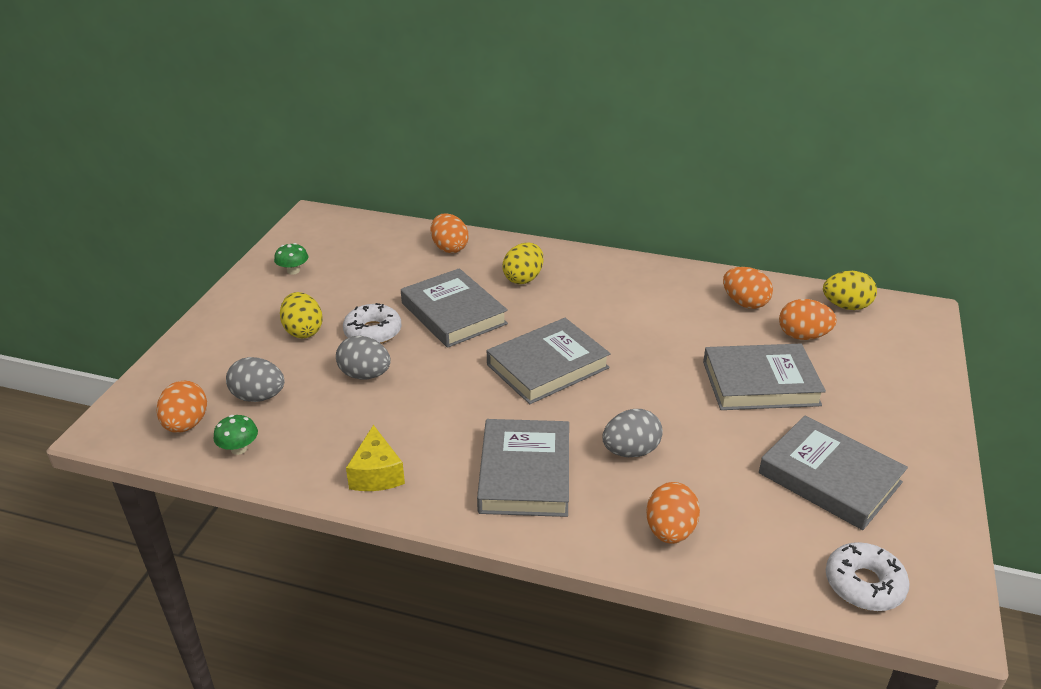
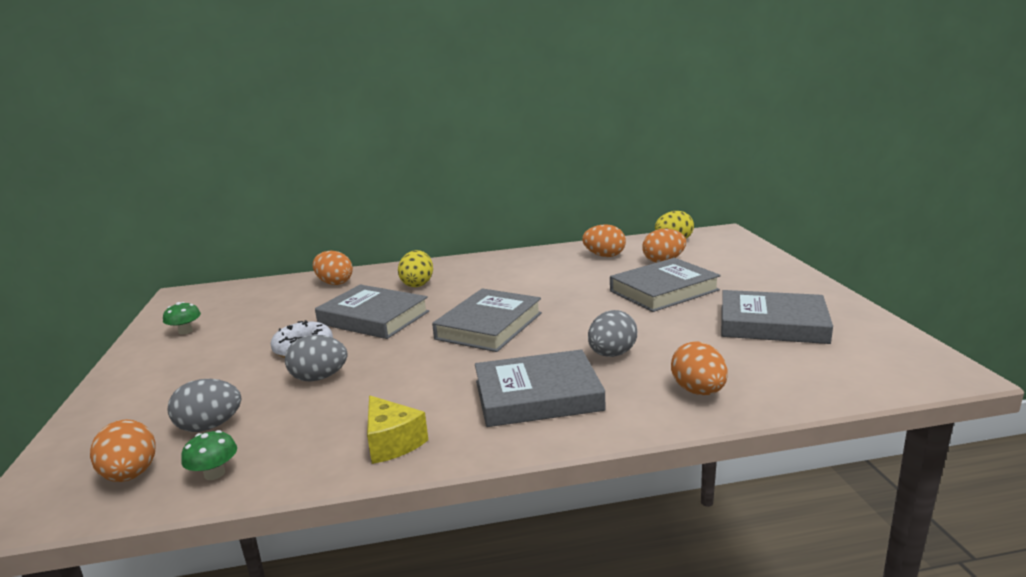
camera: 25 degrees left, 15 degrees down
(303, 331) = (227, 367): yellow egg -> none
(525, 473) = (537, 395): grey book -> grey book turned 75 degrees counterclockwise
(864, 584) = (871, 372): white donut -> none

